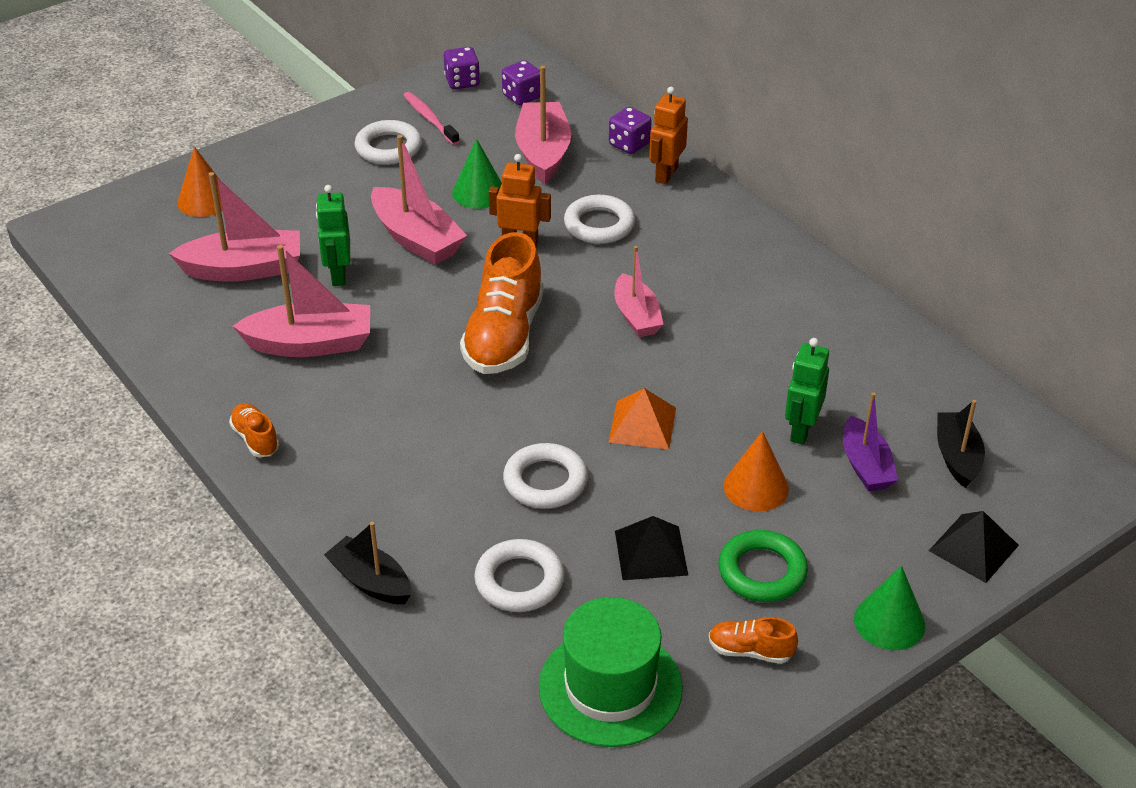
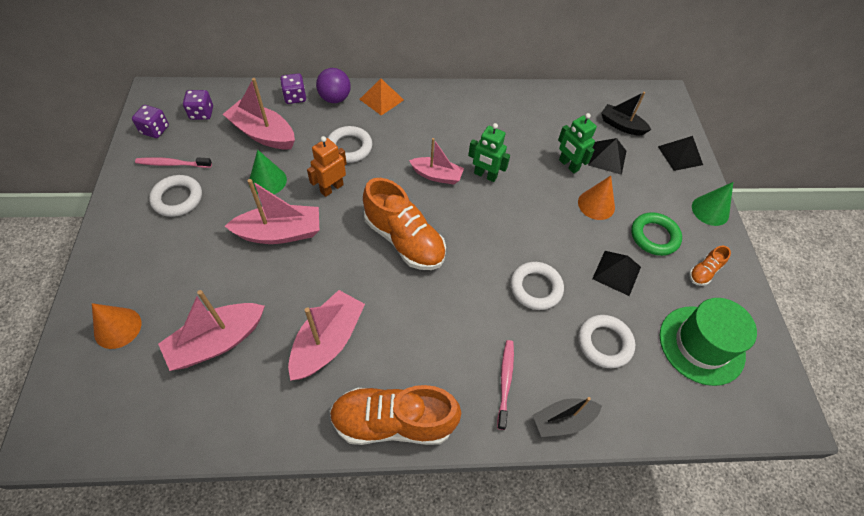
camera: 60 degrees left, 15 degrees up
(244, 269) = (217, 341): pink boat -> pink boat turned 150 degrees counterclockwise
(255, 439) = (393, 422): orange shoe -> orange shoe, size x2.15
(338, 275) = (275, 291): green robot -> green robot (485, 175)
(381, 509) = (505, 382): none -> pink toothbrush
(642, 425) = (521, 222): orange pyramid -> orange pyramid (381, 99)
(666, 174) = (335, 98): orange robot -> purple ball
(865, 465) = (607, 158): purple boat -> black pyramid

